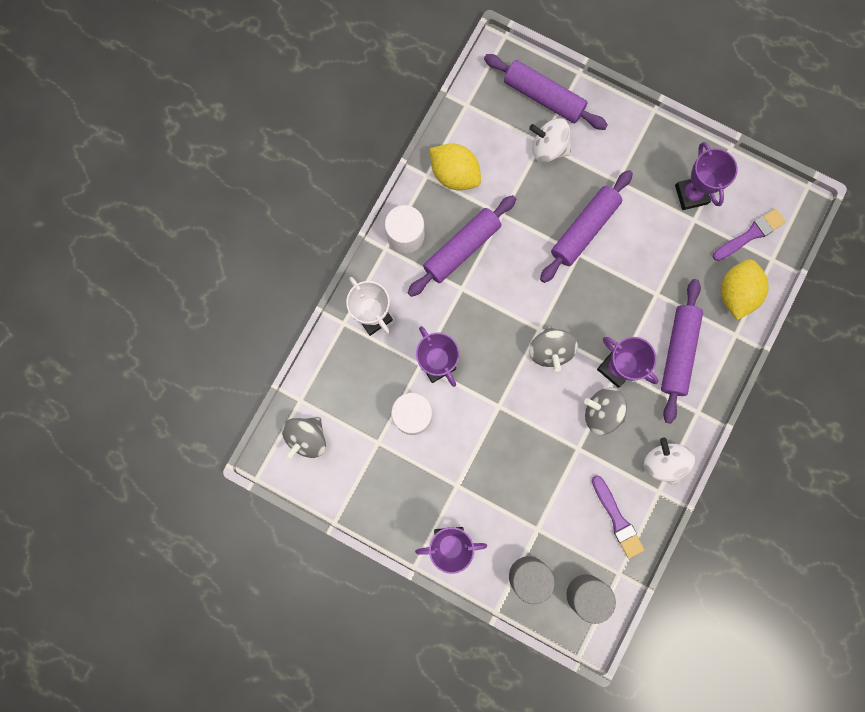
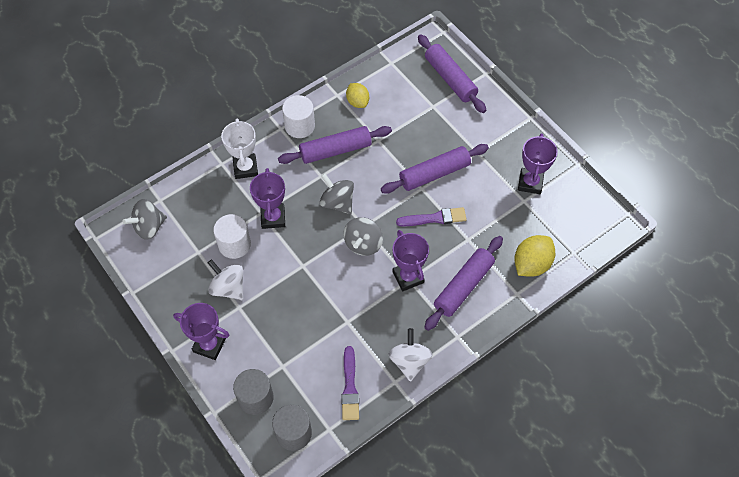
camera: 25 degrees right, 20 degrees down
(454, 174) = (357, 102): yellow lemon -> yellow lemon, size x0.66
(548, 148) = (436, 111): white spinning top -> white spinning top (228, 287)
(601, 412) = (379, 304): grey spinning top -> grey spinning top (337, 202)
(750, 234) = (564, 228): purple brush -> purple brush (434, 218)

